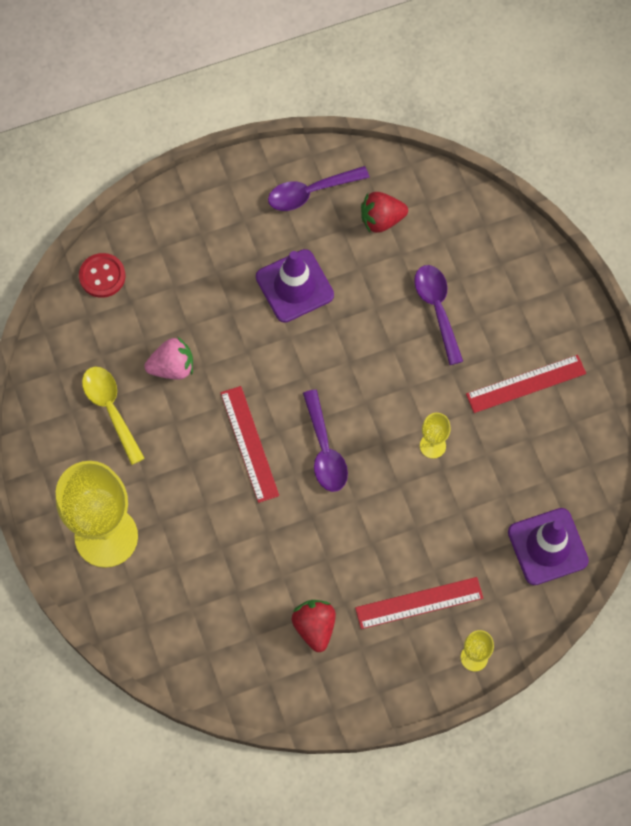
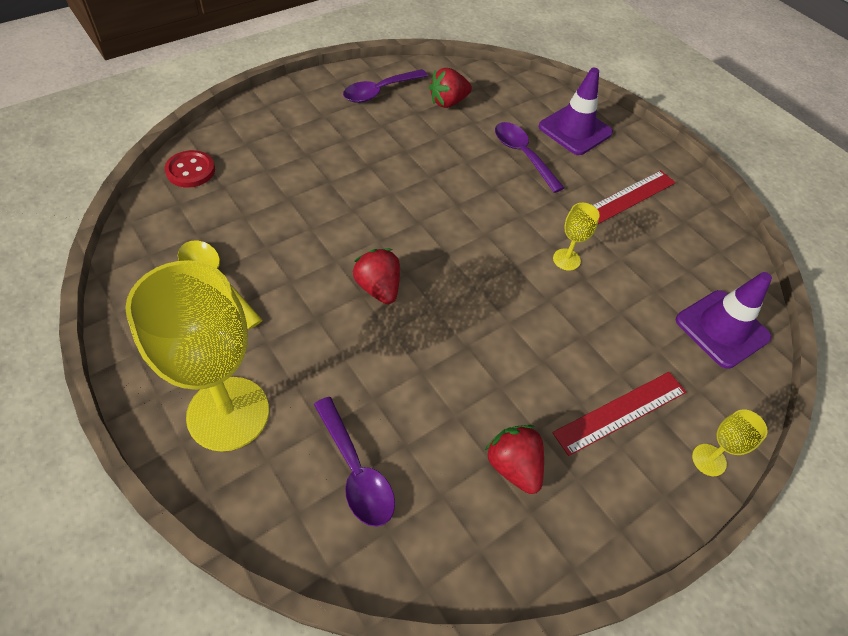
camera: 20 degrees left, 15 degrees down
(172, 367) = (278, 233): pink strawberry -> none
(249, 444) = (378, 288): red ruler -> red strawberry
(294, 286) = (385, 155): purple traffic cone -> purple traffic cone (575, 130)
(324, 450) = (460, 281): purple spoon -> purple spoon (355, 471)

